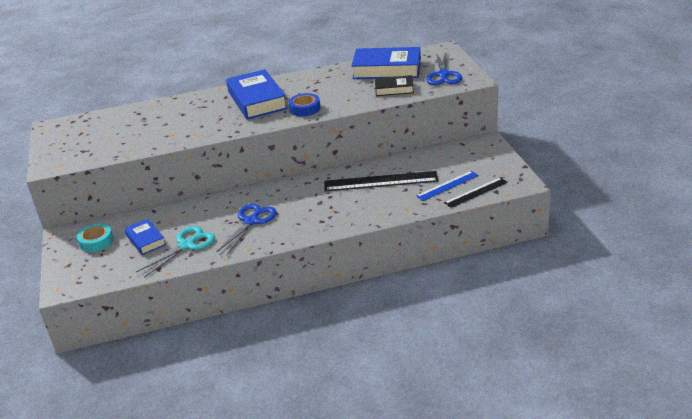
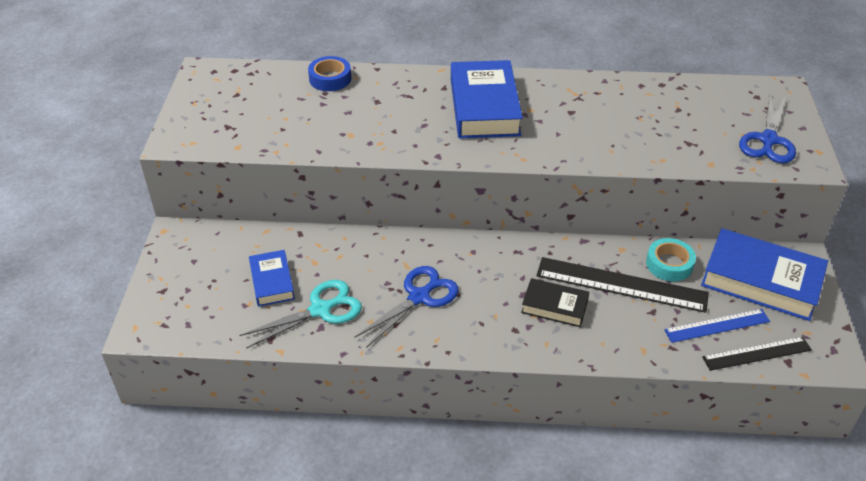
camera: 15 degrees right, 10 degrees up
(96, 241) = (210, 262): turquoise tape -> turquoise tape (669, 264)
(305, 109) = (545, 143): blue tape -> blue tape (330, 79)
(387, 69) = (686, 104): blue book -> blue book (761, 281)
(394, 89) = (685, 145): black book -> black book (554, 306)

